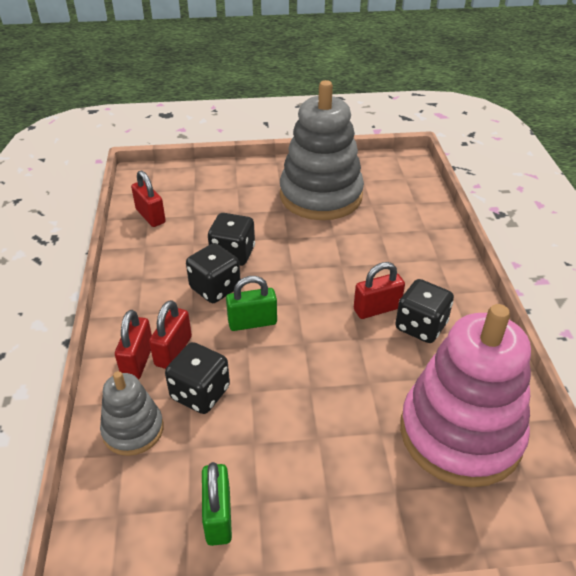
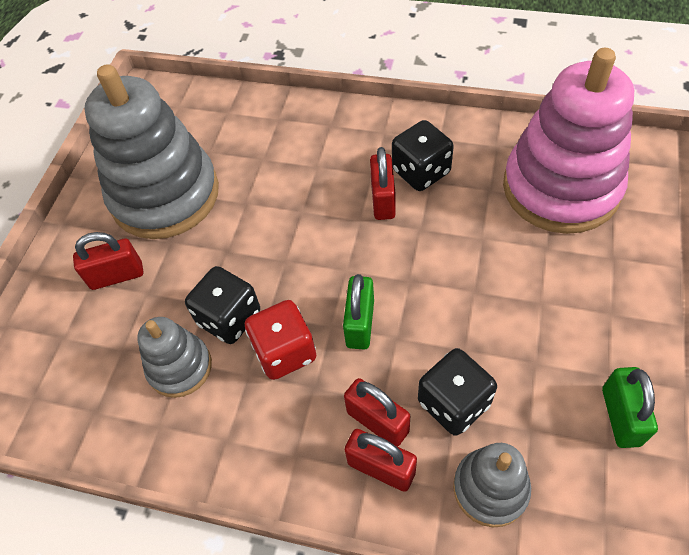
camera: 65 degrees left, 15 degrees up
(150, 216) = (93, 407): red padlock -> red padlock (117, 276)
(188, 243) = (180, 367): none -> grey stacking toy
(215, 288) = (285, 352): black dice -> red dice
(218, 516) = (620, 416): green padlock -> green padlock turned 75 degrees clockwise

